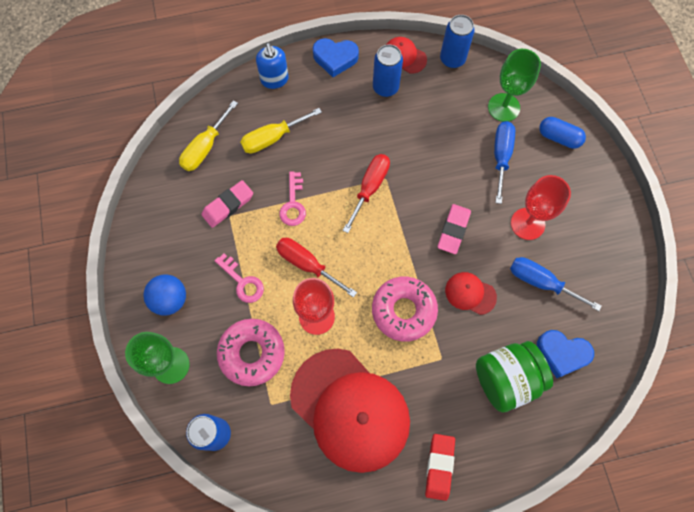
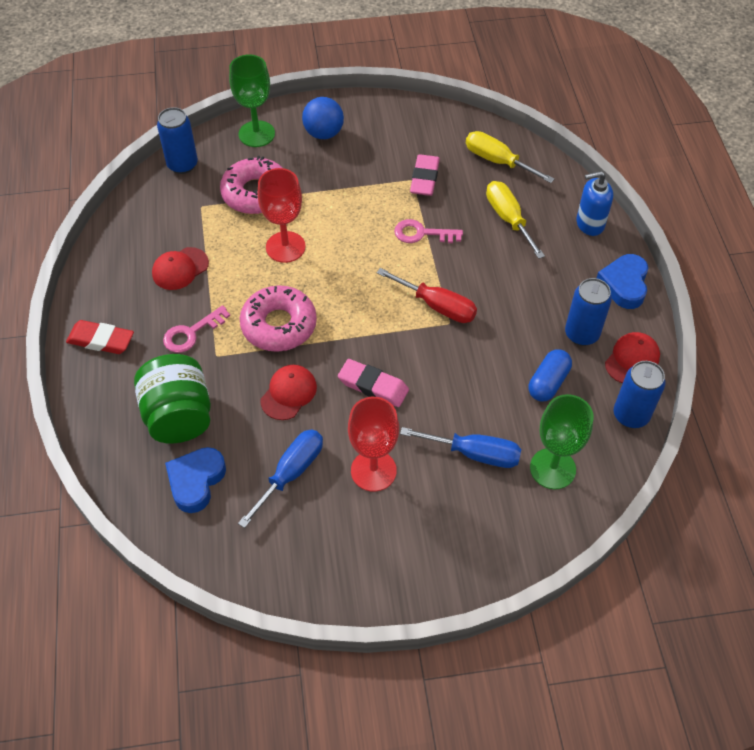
camera: 95 degrees right, 15 degrees down
(228, 205) = (424, 178): pink eraser -> pink eraser turned 45 degrees clockwise
(242, 282) = (334, 188): pink key -> pink key (191, 333)
(307, 264) = (347, 242): red screwdriver -> none
(350, 409) = (180, 269): red cap -> red cap, size x0.42
(558, 137) = (502, 532): blue capsule -> blue capsule (548, 382)

